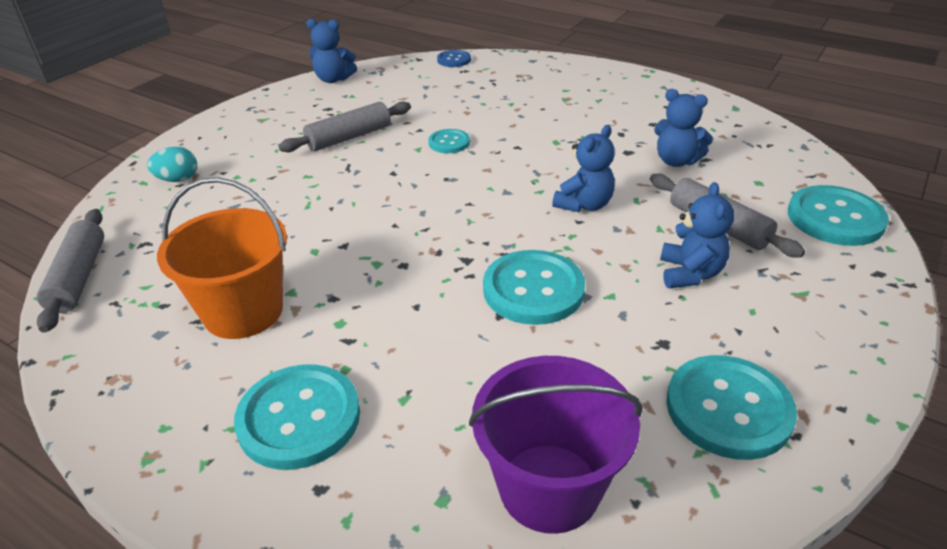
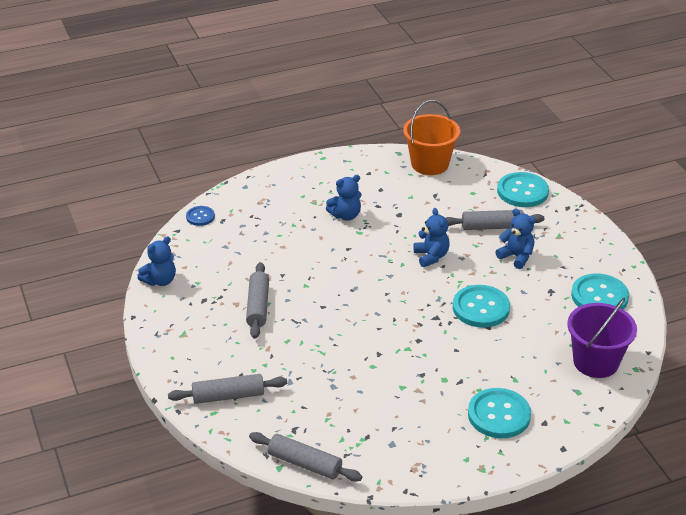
camera: 55 degrees left, 0 degrees up
(178, 179) = (228, 396): turquoise egg -> grey rolling pin
(243, 311) = (402, 409): orange bucket -> orange bucket (430, 164)
(449, 143) = (313, 270): turquoise button -> none
(676, 161) = (426, 205): blue teddy bear -> blue teddy bear (345, 215)

